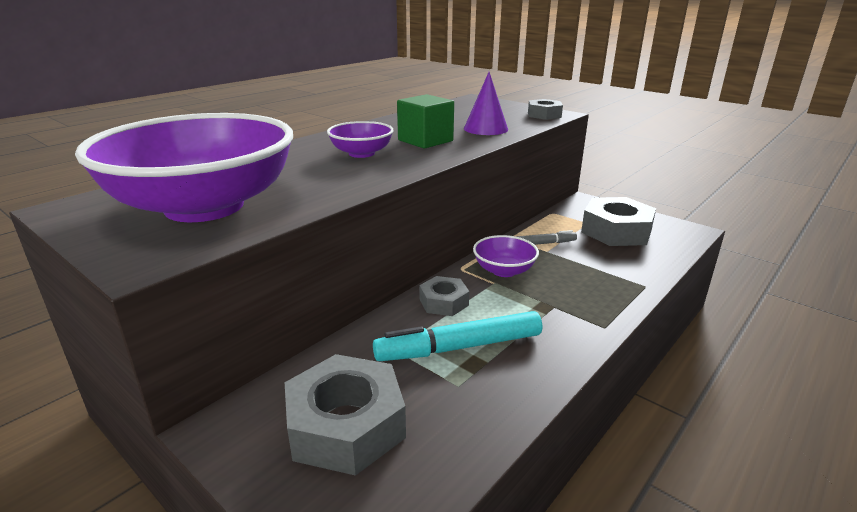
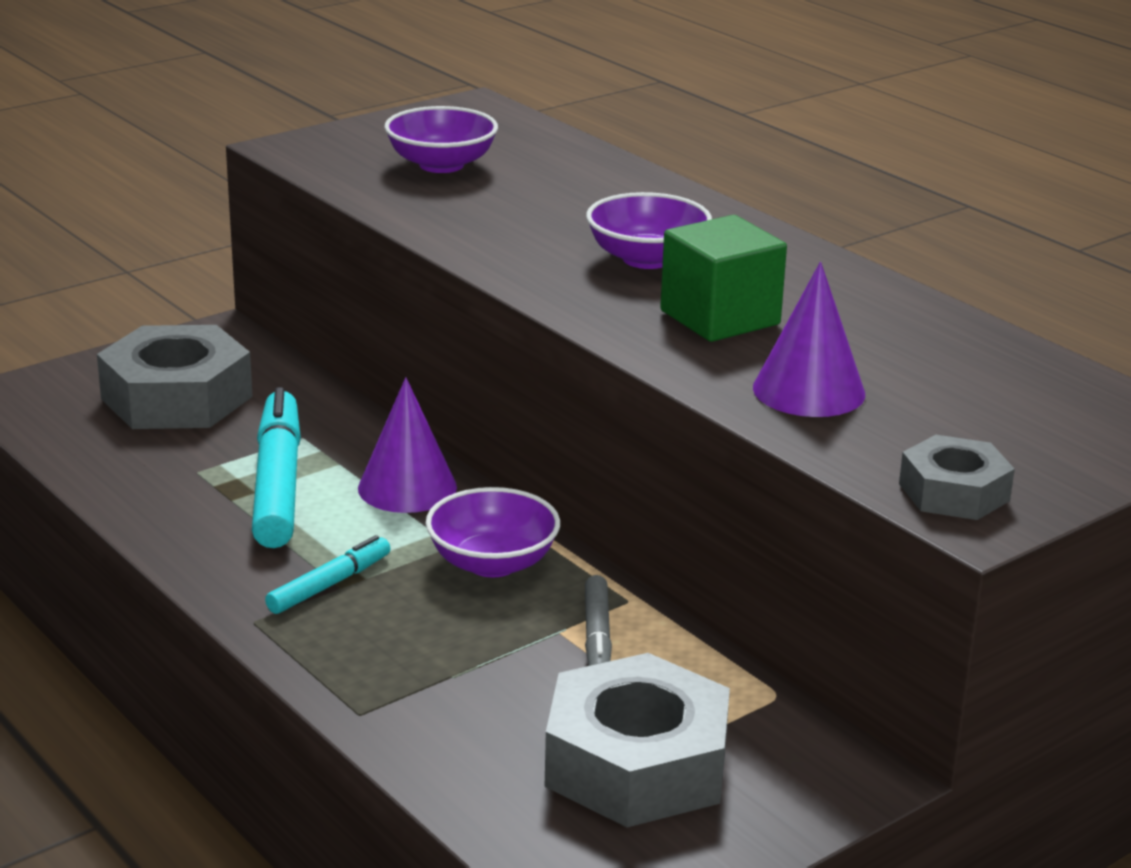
camera: 100 degrees right, 0 degrees up
(204, 206) = (441, 165): purple bowl -> purple bowl, size x0.44
(443, 302) = (407, 487): grey nut -> purple cone
(554, 310) = (329, 585): none -> turquoise marker

